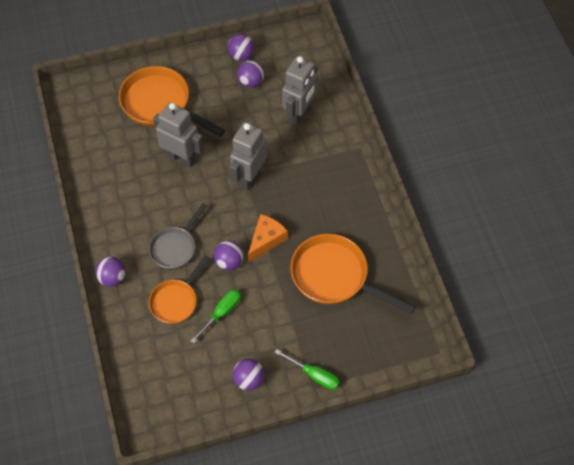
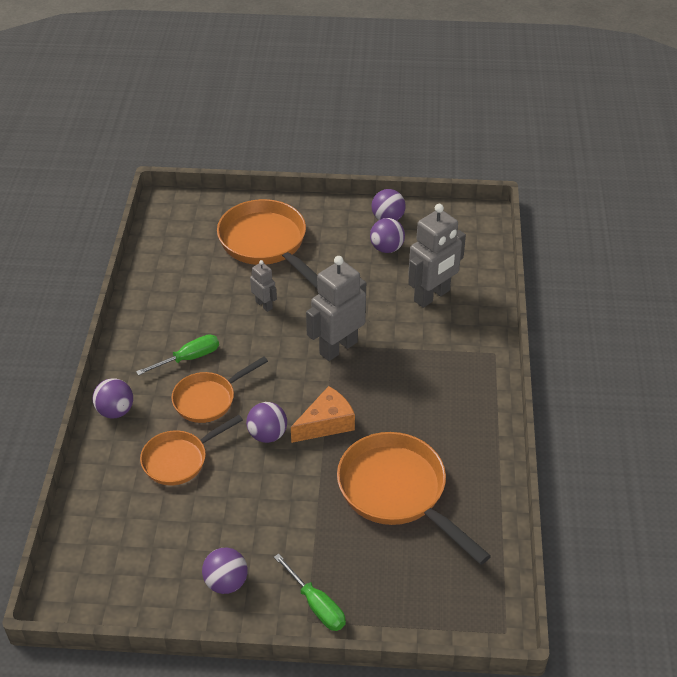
camera: 20 degrees right, 15 degrees down
(175, 247) = (208, 399): grey pan -> orange pan
(181, 157) = (264, 305): grey robot -> grey robot, size x0.51
(221, 313) = (229, 491): green screwdriver -> green screwdriver (189, 358)

